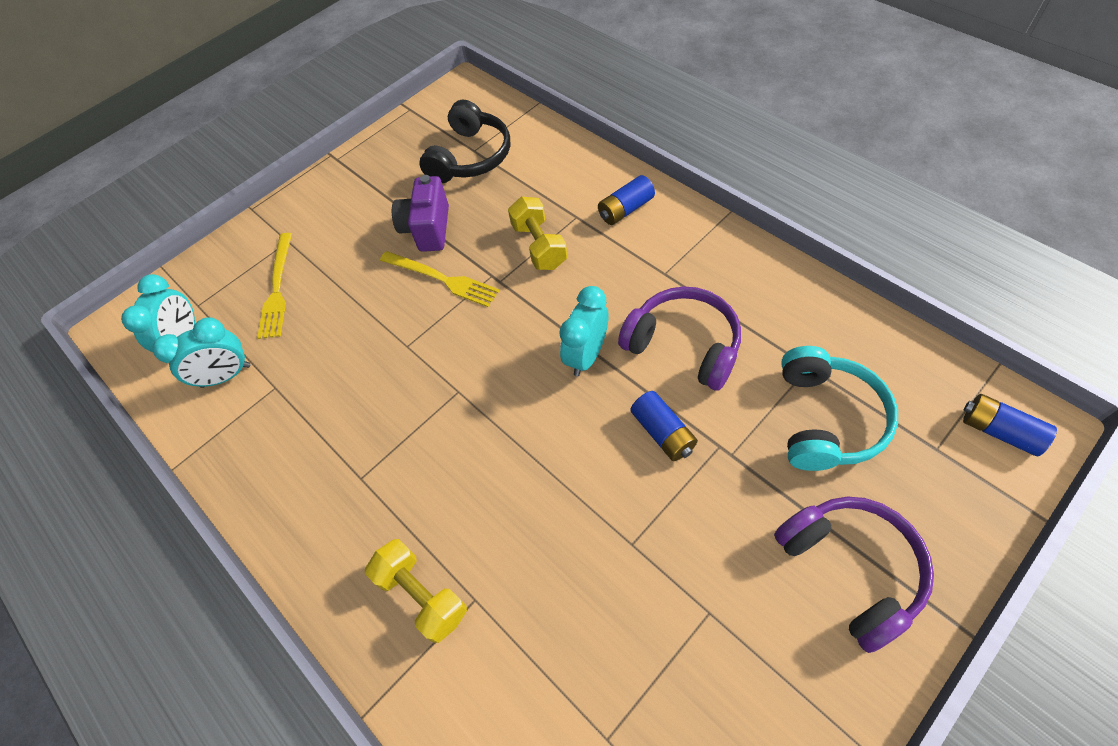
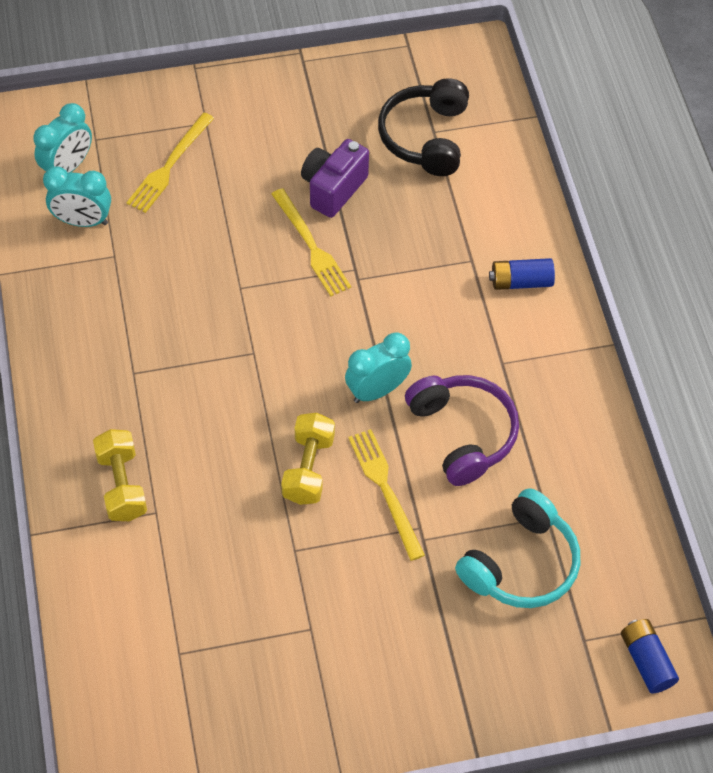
camera: 25 degrees right, 0 degrees up
(470, 157) = (425, 137): black headphones -> black headphones turned 135 degrees clockwise
(539, 246) = (417, 268): yellow dumbbell -> yellow dumbbell (308, 468)
(662, 433) = (385, 489): blue battery -> yellow fork
(851, 569) = (436, 670): purple headphones -> none

